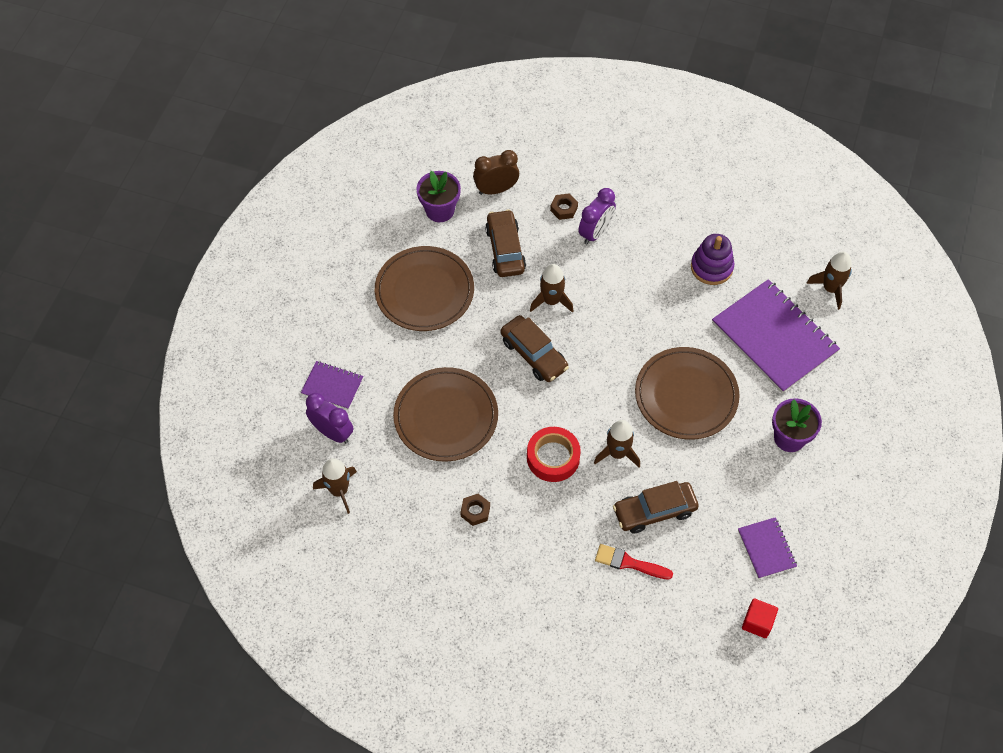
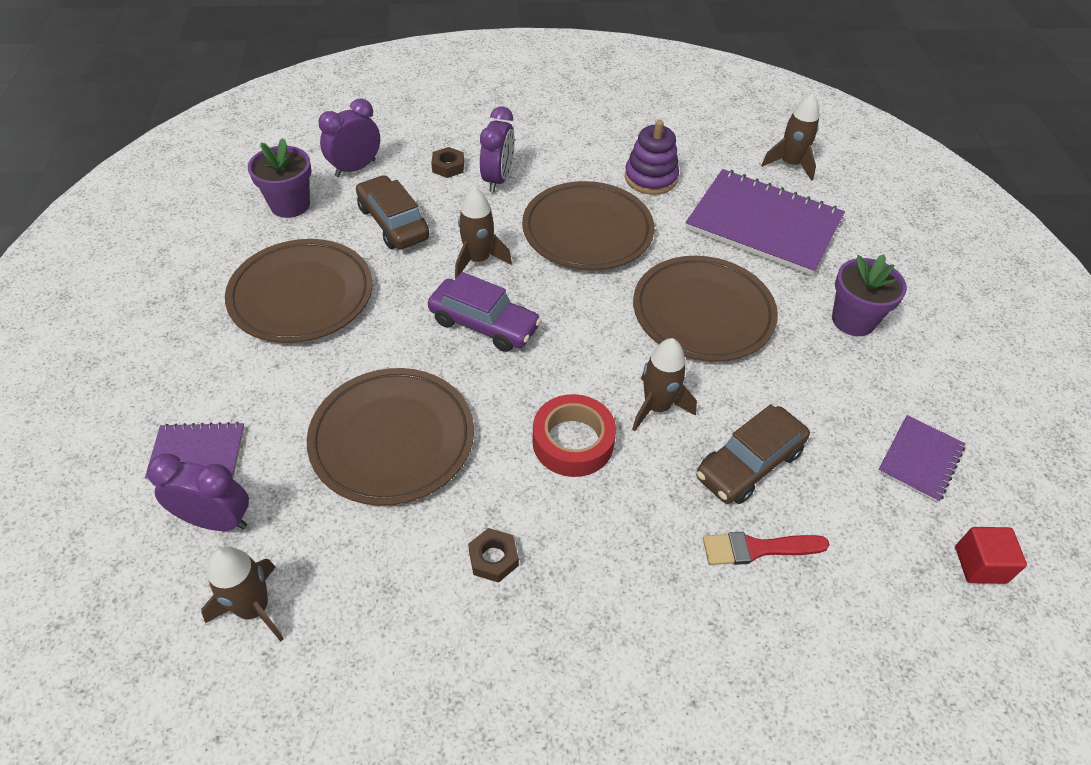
camera: 25 degrees left, 10 degrees down
(496, 189) = (355, 168): brown clock -> purple clock
(534, 354) = (484, 324): brown car -> purple car
(639, 300) = (587, 231): none -> brown plate
(766, 548) = (920, 459): purple notebook -> purple notebook turned 75 degrees clockwise

